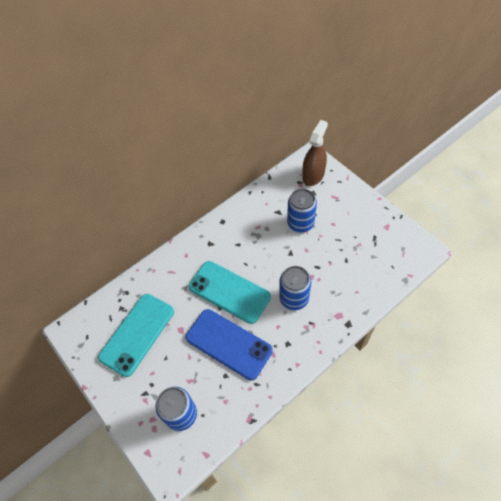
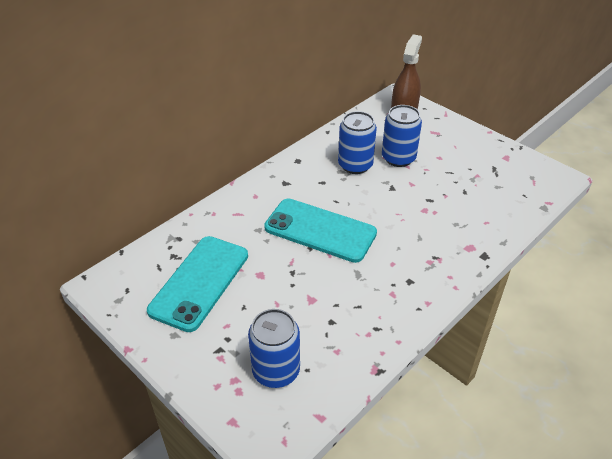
camera: 10 degrees left, 15 degrees down
(228, 344) = (329, 286): blue phone -> none
(294, 298) = (407, 233): blue can -> blue can (355, 165)

